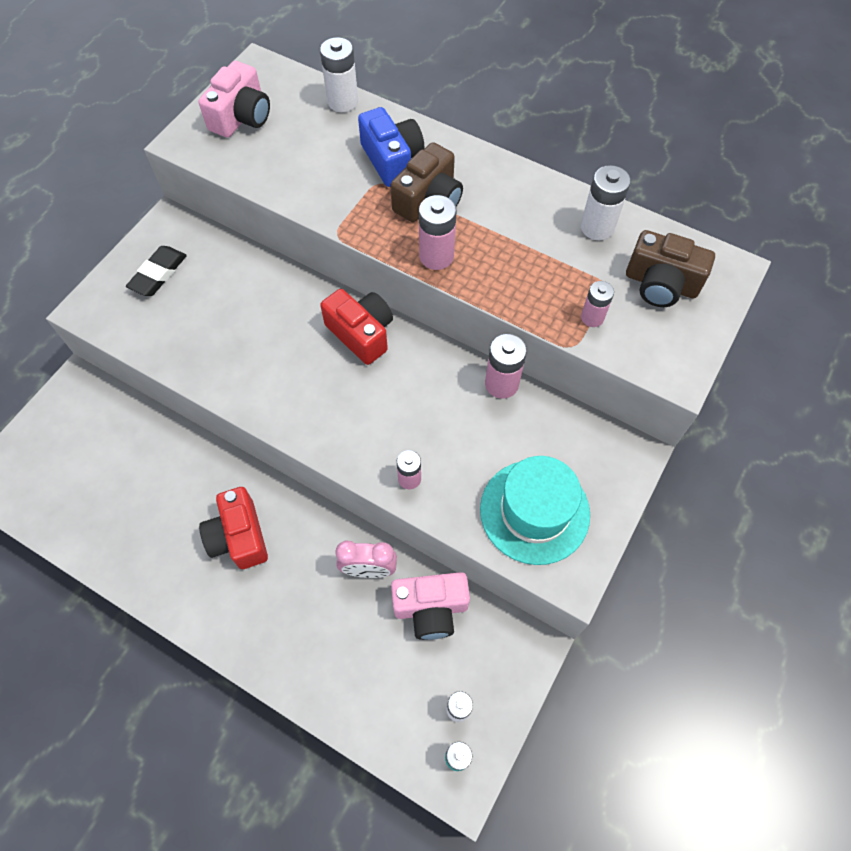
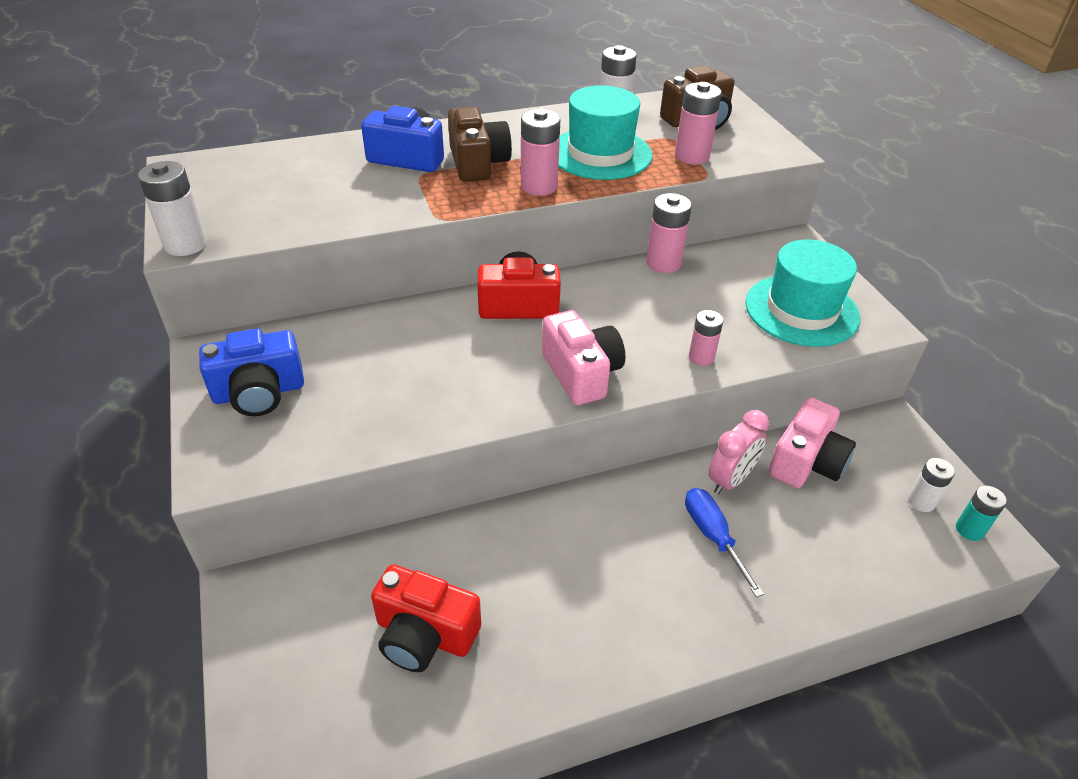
camera: 50 degrees left, 20 degrees down
(158, 274) = (259, 392): black eraser -> blue camera
(239, 537) = (602, 556): red camera -> red camera (424, 634)
(241, 117) = (220, 201): pink camera -> pink camera (581, 373)
(307, 590) = (713, 537): none -> blue screwdriver
(342, 102) = (305, 149): white battery -> white battery (185, 245)
(526, 259) = (600, 154): none -> turquoise hat
(592, 317) = (692, 156): pink battery -> pink battery, size x1.56

